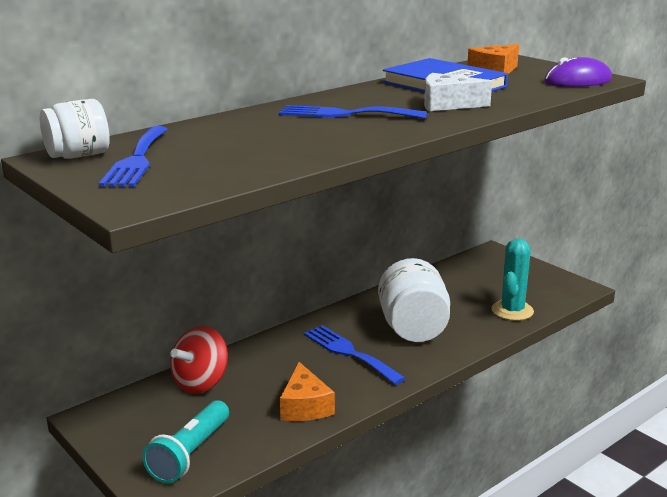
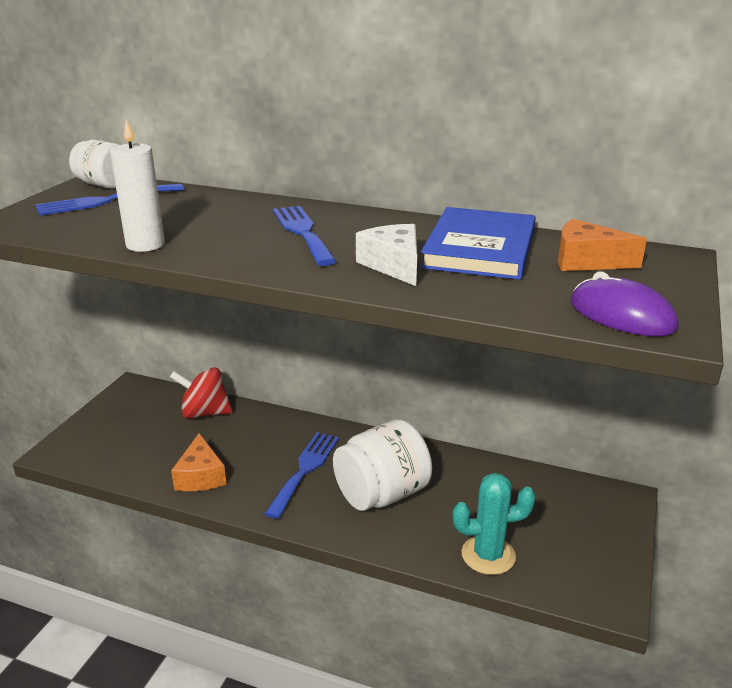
camera: 60 degrees right, 5 degrees up
(190, 454) = (106, 445): turquoise flashlight -> none
(298, 157) = (145, 245): none -> white candle
(305, 406) = (200, 476): orange cheese -> orange cheese turned 60 degrees counterclockwise

